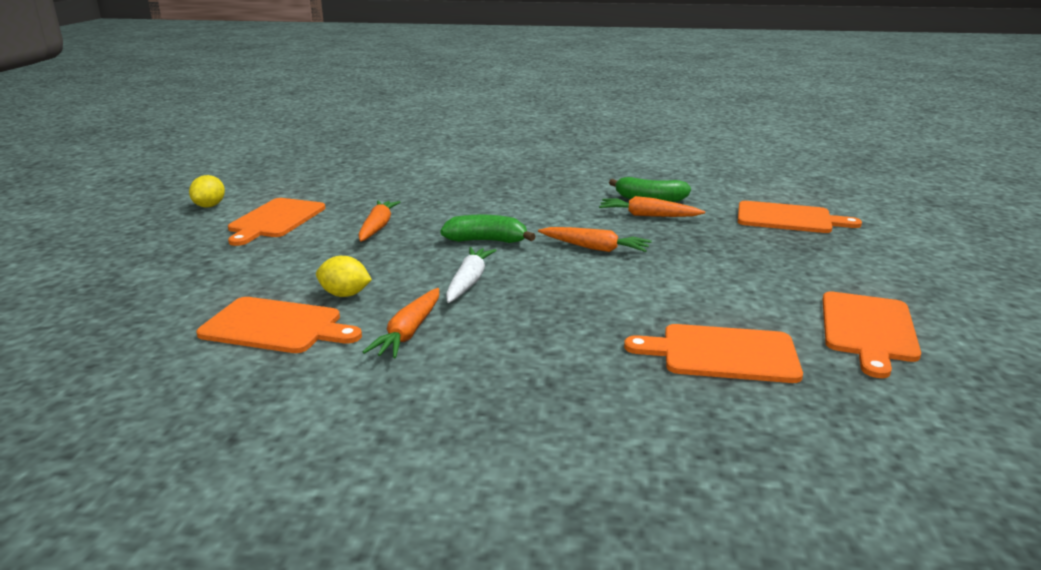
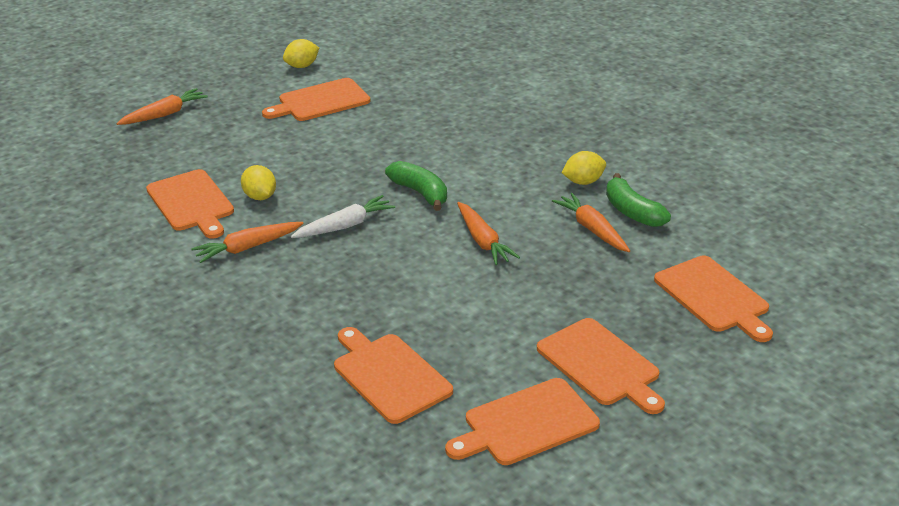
camera: 45 degrees right, 10 degrees up
(377, 227) = (371, 141): orange carrot -> orange carrot (164, 114)
(586, 196) = (583, 182): none -> yellow lemon
(822, 276) = (601, 365): none -> orange cutting board

